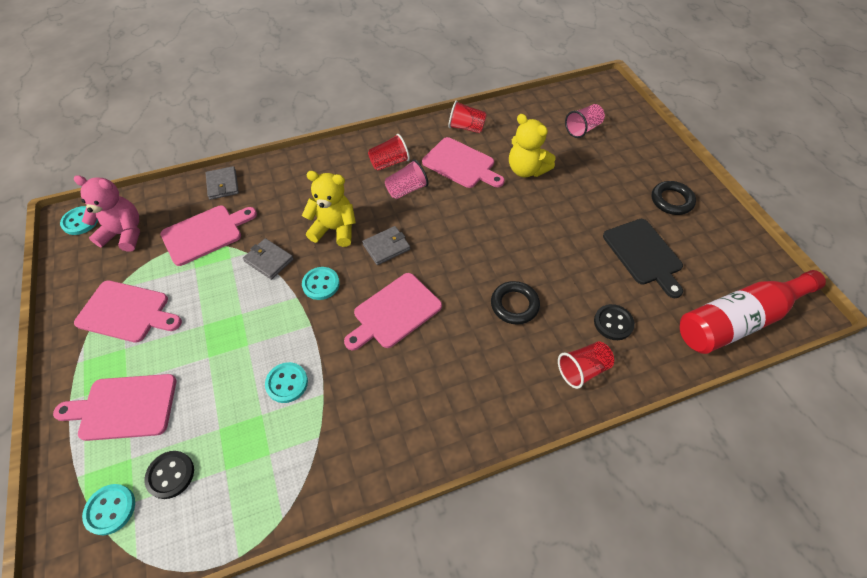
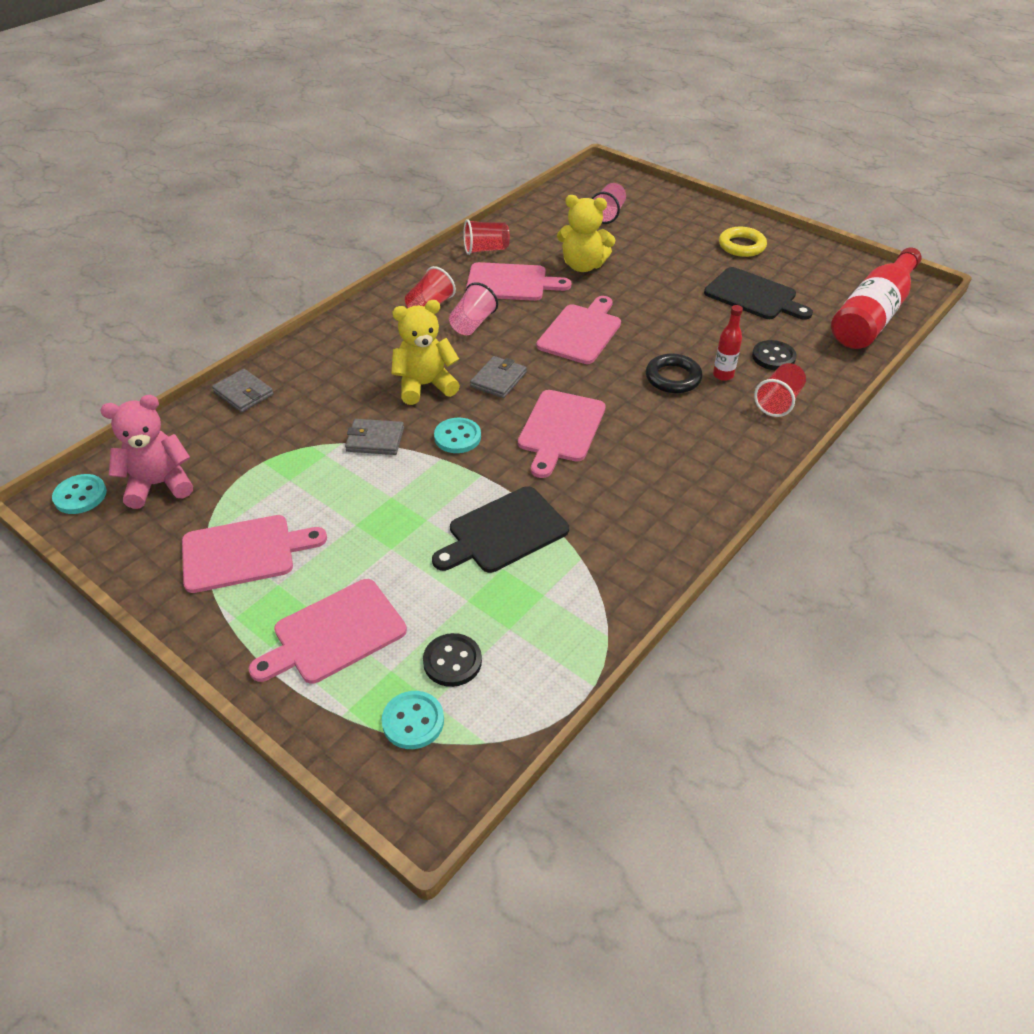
camera: 30 degrees left, 10 degrees down
(205, 233) = (269, 445): pink cutting board -> pink cutting board (581, 332)
(287, 383) = (504, 532): turquoise button -> black cutting board
(556, 321) = (723, 375): none -> red bottle
(671, 200) = (741, 246): black ring -> yellow ring

